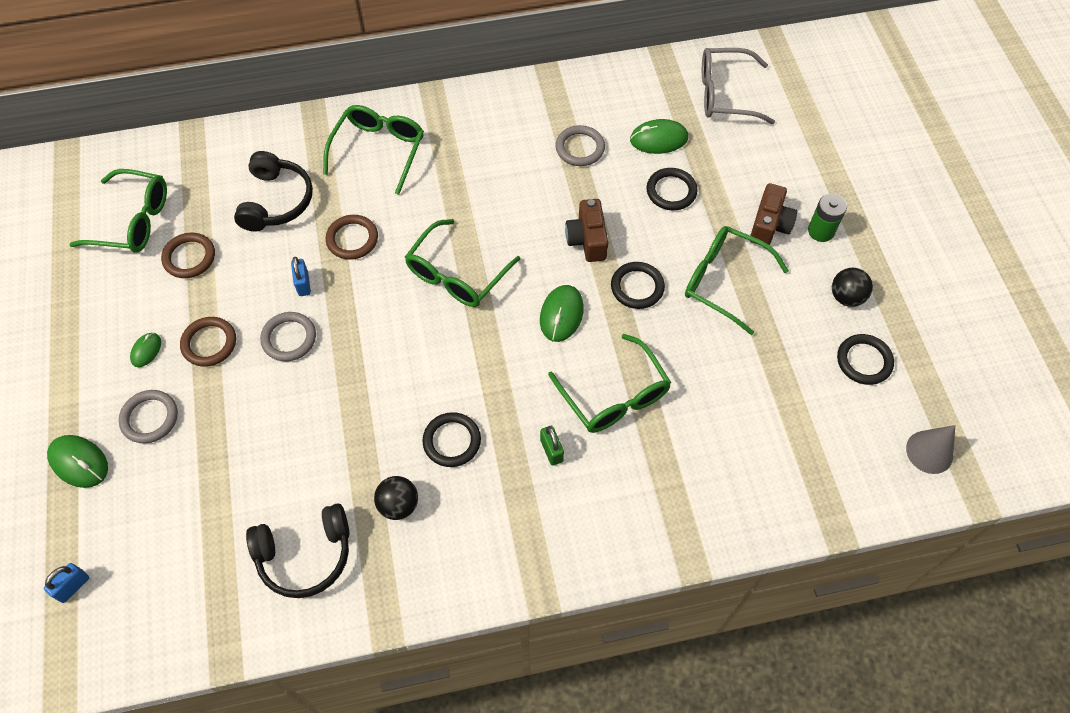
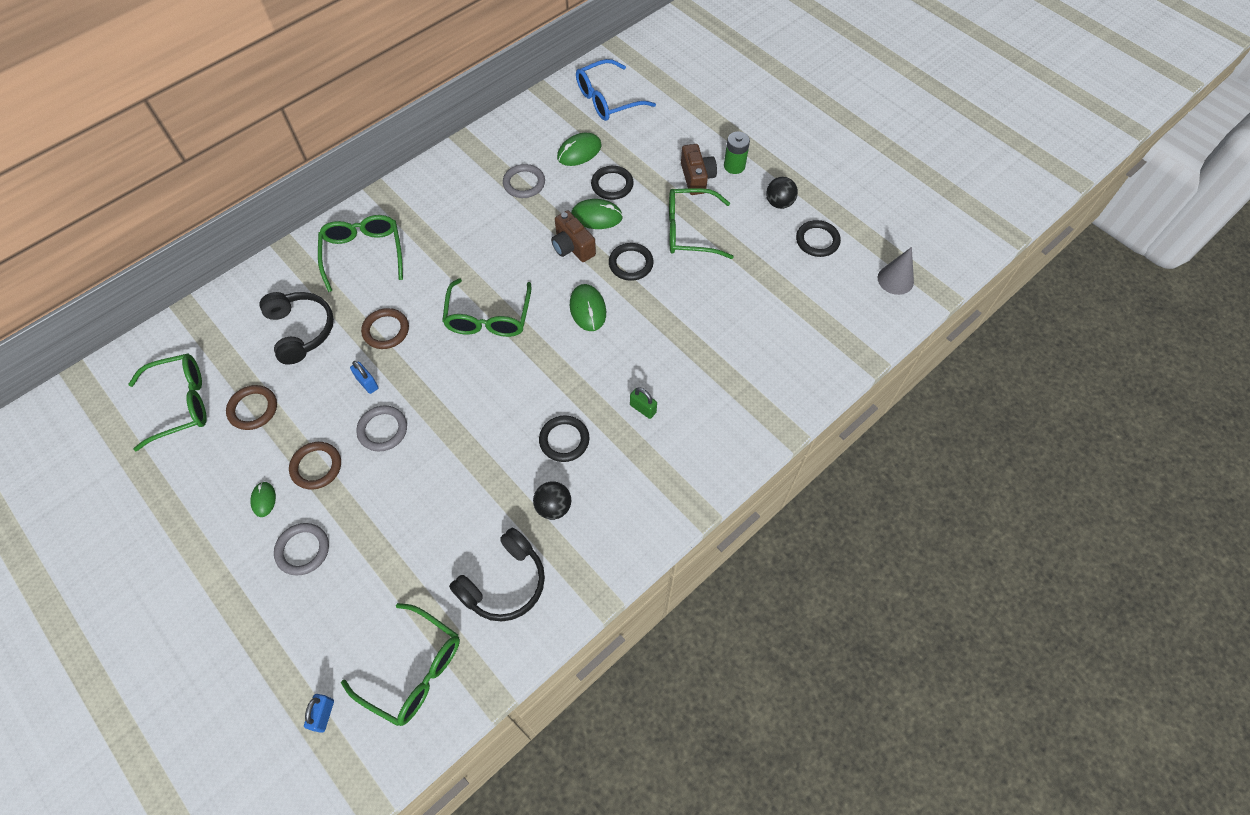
camera: 30 degrees left, 0 degrees up
(79, 462) = (262, 617): green mouse -> green mouse (596, 216)
(614, 395) = (663, 347): green glasses -> green glasses (413, 670)
(725, 94) = (608, 99): grey glasses -> blue glasses

